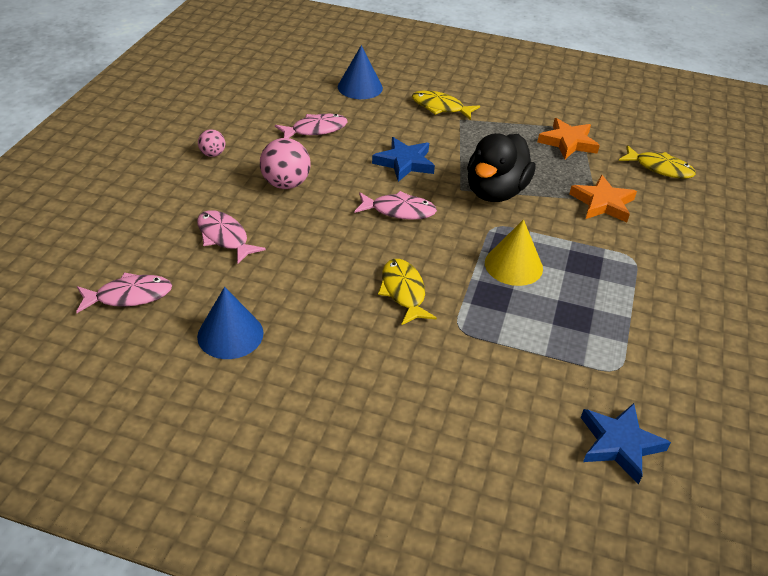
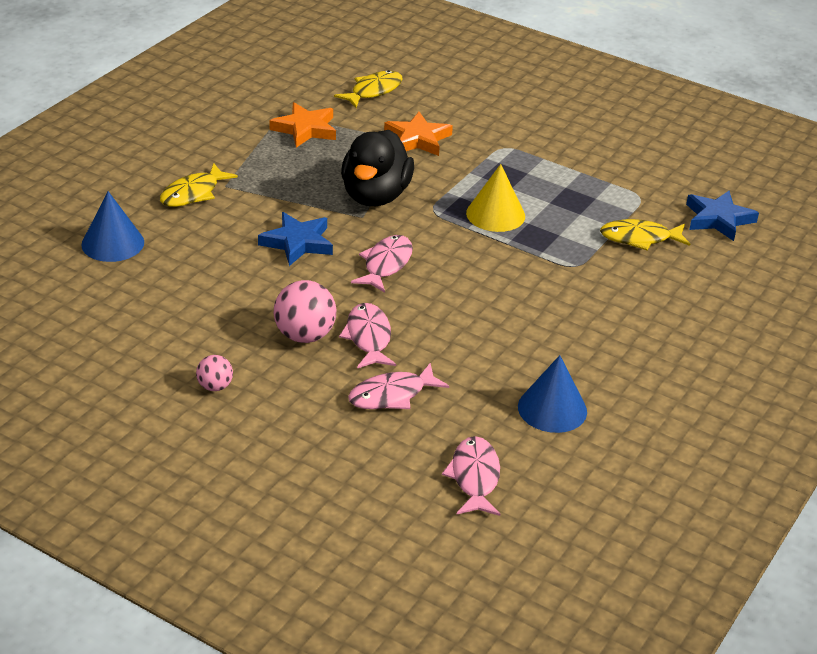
camera: 75 degrees left, 5 degrees down
(315, 130) = (197, 295): pink fish -> pink fish (368, 337)
(403, 292) = (516, 287): yellow fish -> yellow fish (639, 238)
(495, 192) = (375, 196): black duck -> black duck turned 60 degrees clockwise

